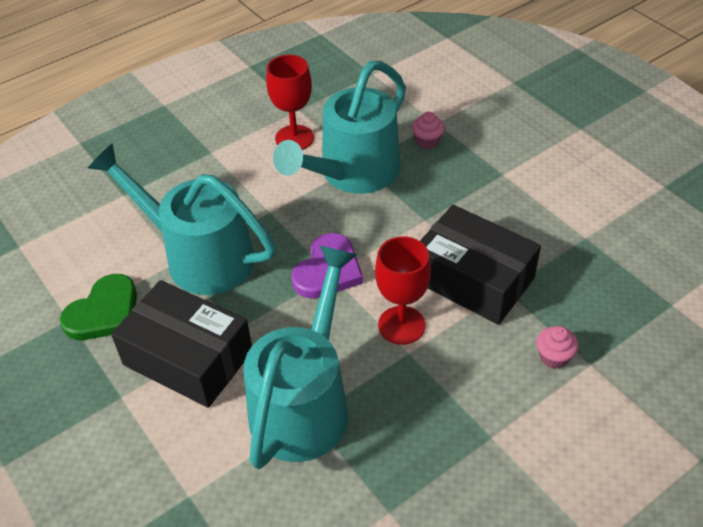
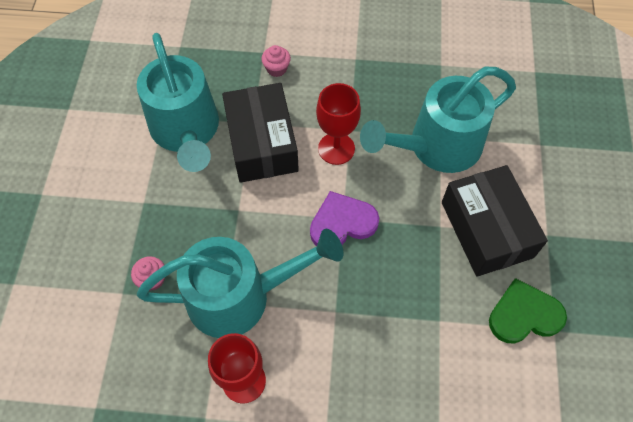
camera: 140 degrees left, 15 degrees up
(198, 256) = (422, 312): turquoise watering can -> turquoise watering can (187, 132)

